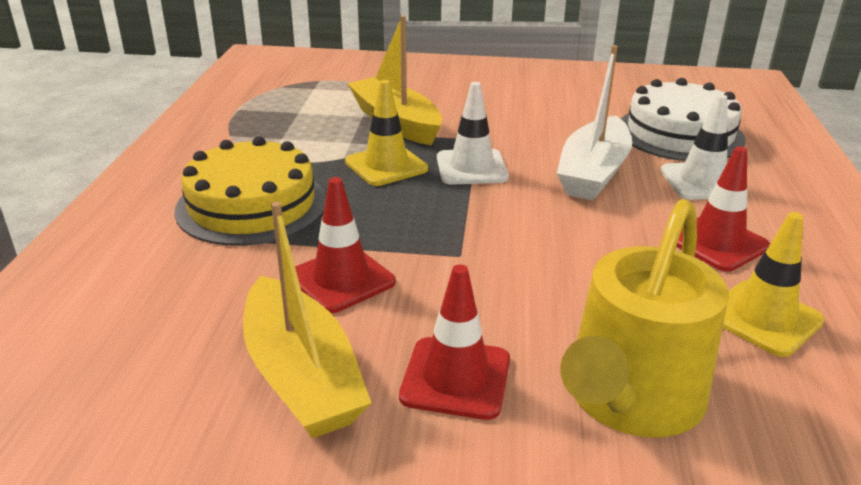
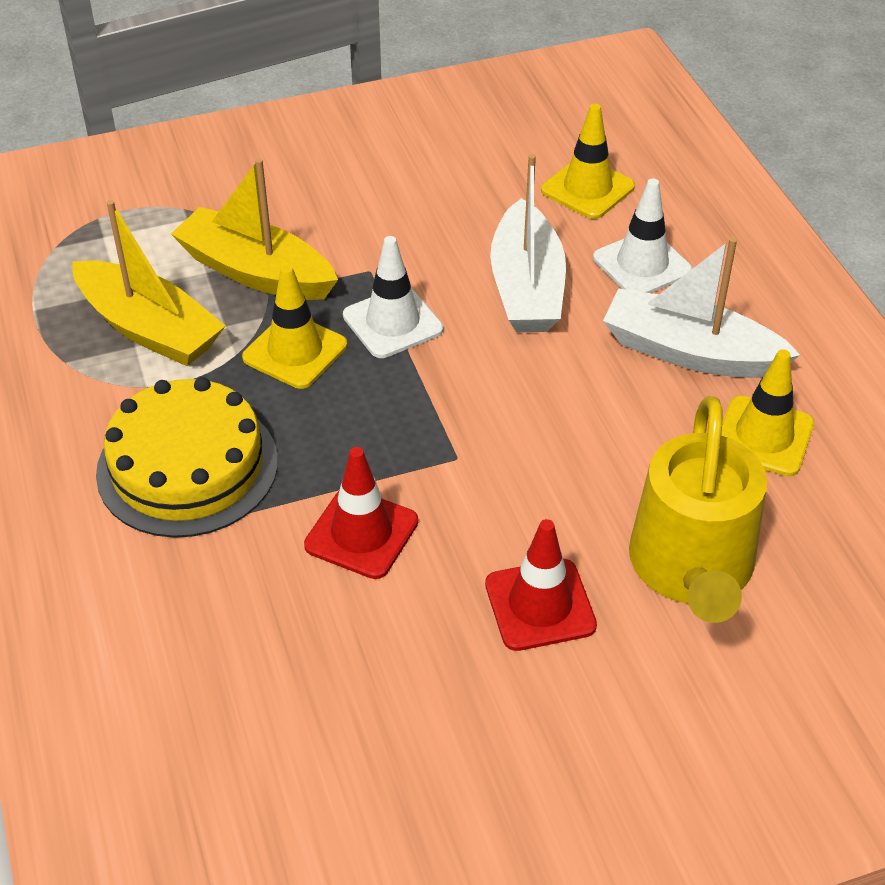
camera: 25 degrees left, 15 degrees up
(302, 376) = (405, 657): yellow boat -> yellow boat (149, 329)
(679, 133) = (587, 188): white cake -> yellow traffic cone
(717, 243) = (690, 352): red traffic cone -> white boat

